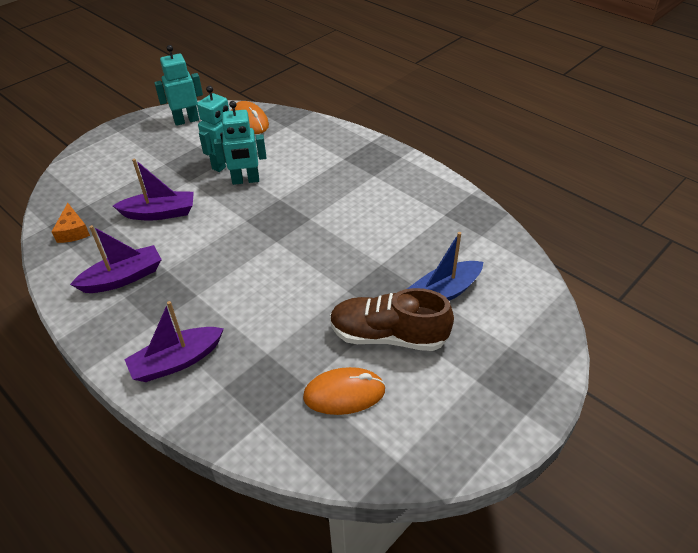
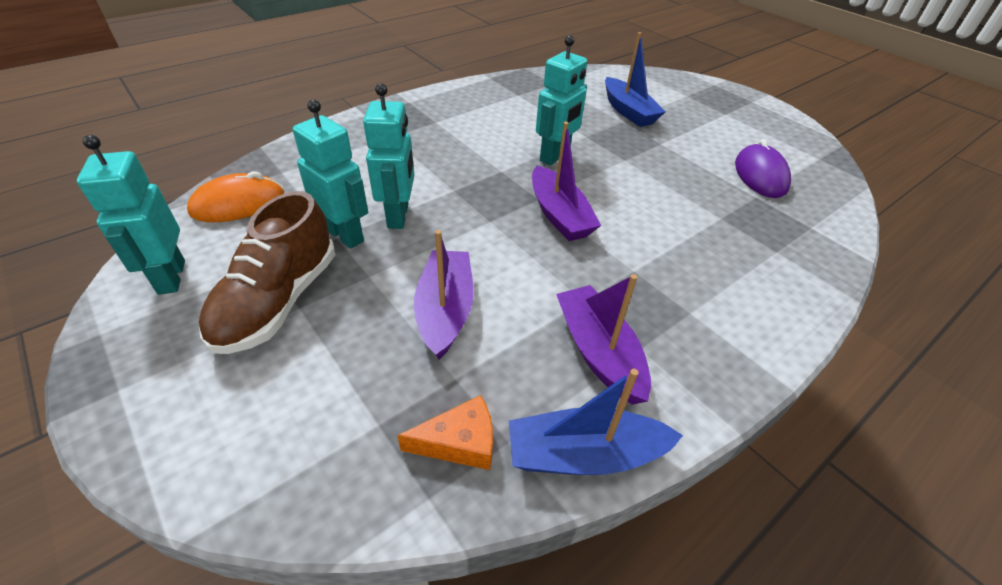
camera: 85 degrees left, 0 degrees up
(57, 274) = (585, 454): none -> blue boat
(177, 361) = (750, 289): purple boat -> purple boat (559, 215)
(339, 246) = (555, 156): none -> turquoise robot
(344, 394) = (760, 175): orange mouse -> purple mouse
(388, 336) = (685, 144): brown shoe -> brown shoe (278, 301)

